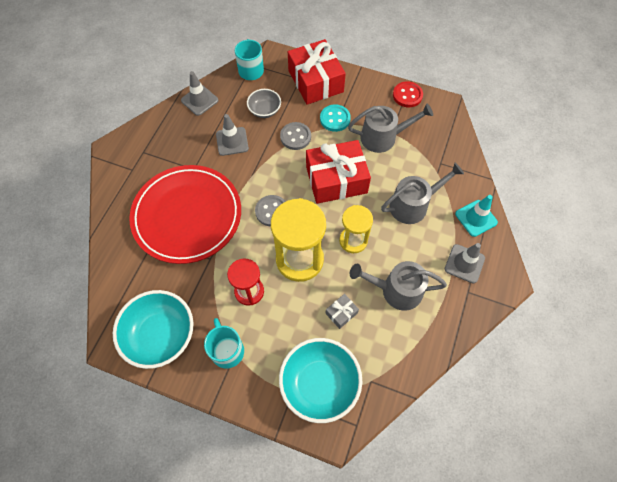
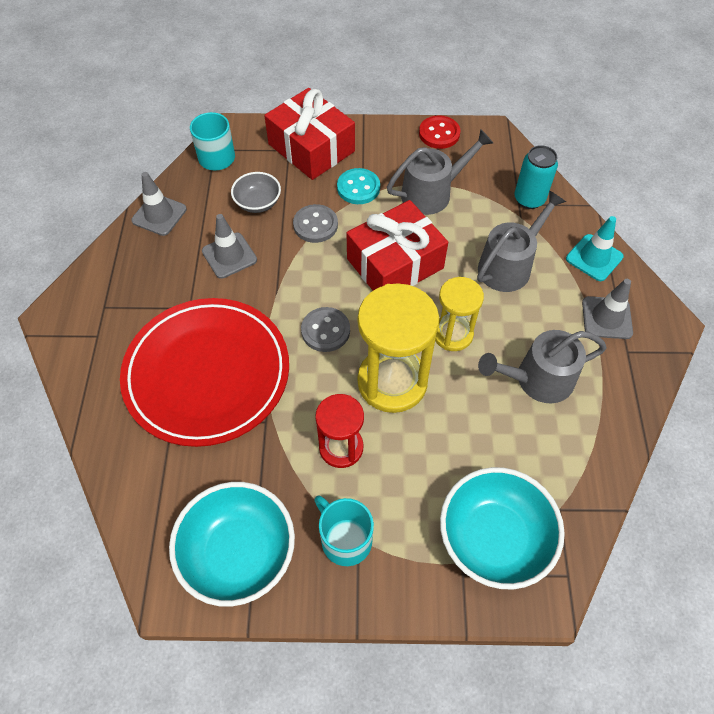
camera: 20 degrees left, 5 degrees down
(341, 313) = (480, 433): grey gift -> none
(449, 162) = (529, 199): none -> turquoise can

